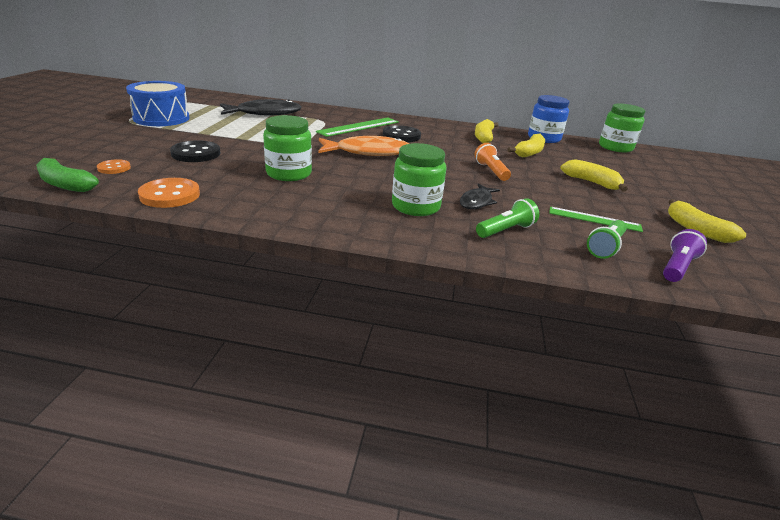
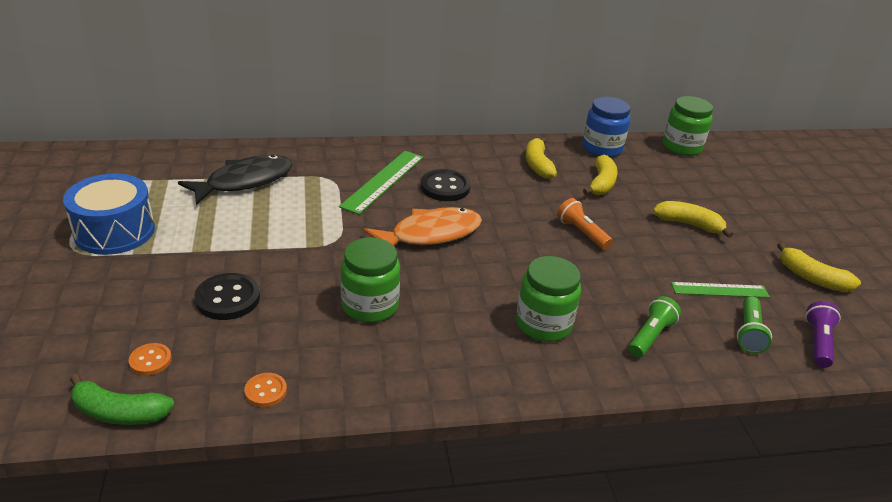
camera: 20 degrees left, 5 degrees up
(170, 195) = (265, 391): orange button -> orange button, size x0.58
(476, 202) = (598, 296): black fish -> none

